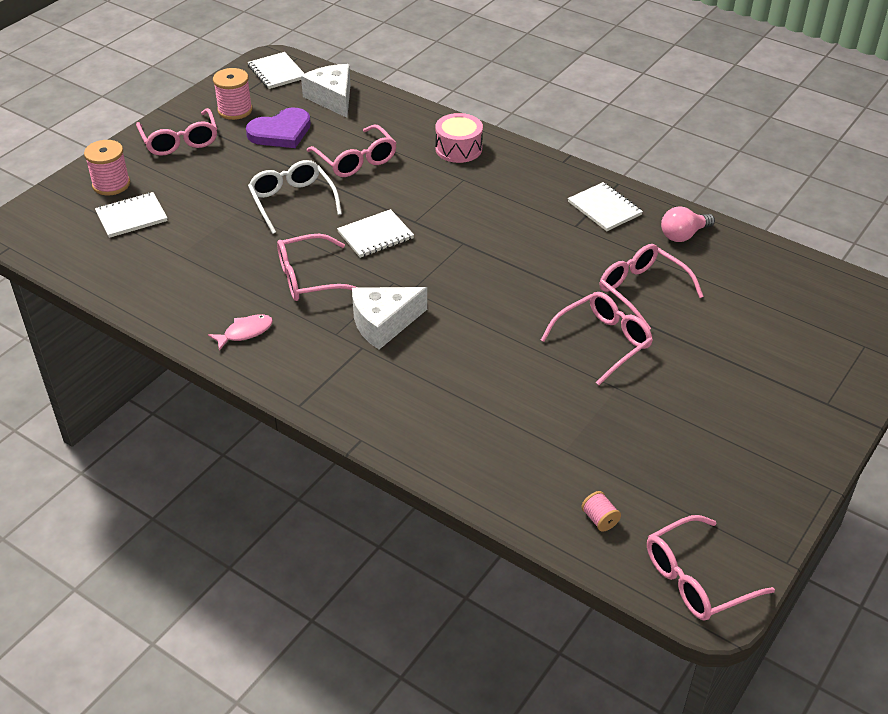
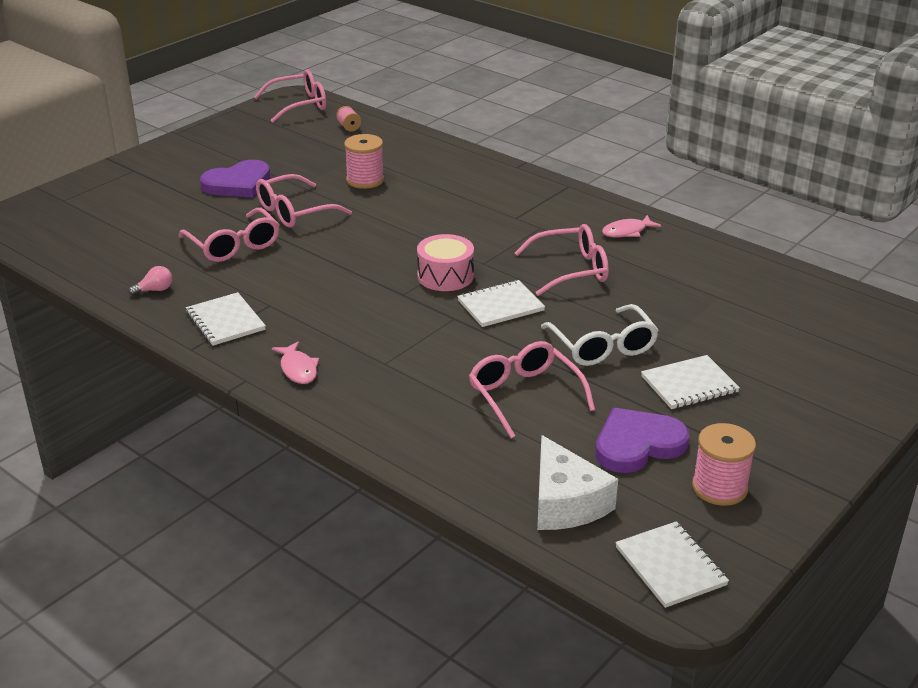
camera: 175 degrees left, 10 degrees down
(111, 184) = (845, 379): pink spool -> pink spool (365, 180)
(131, 217) = (795, 338): white notebook -> white notebook (689, 384)
(180, 141) = (783, 437): pink glasses -> none
(383, 323) = (495, 232): white cheese -> none
(458, 149) = (381, 405): pink drum -> pink drum (445, 276)
(527, 171) = (298, 369): none -> pink fish
(683, 235) = (155, 290): pink light bulb -> pink light bulb, size x0.64
(689, 386) = (238, 183): none -> purple heart

